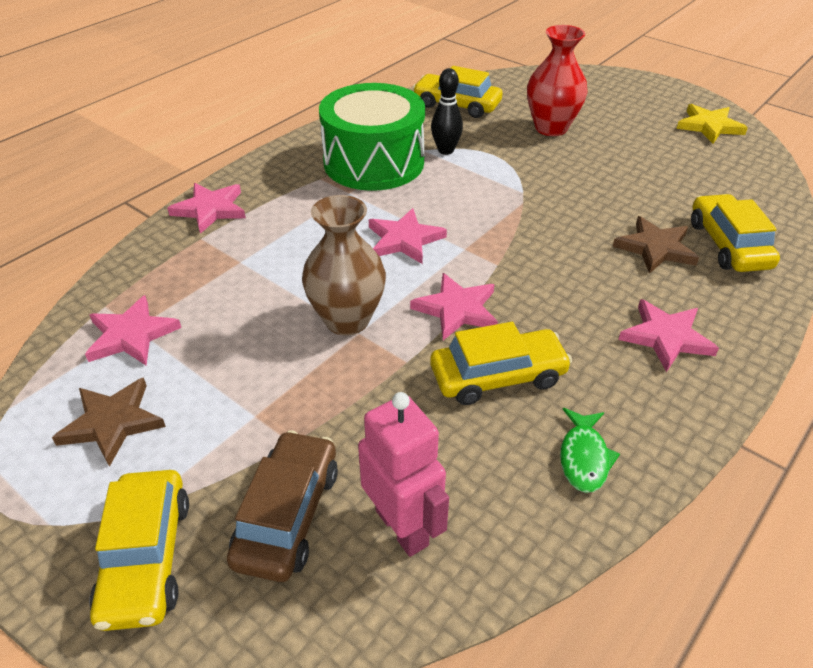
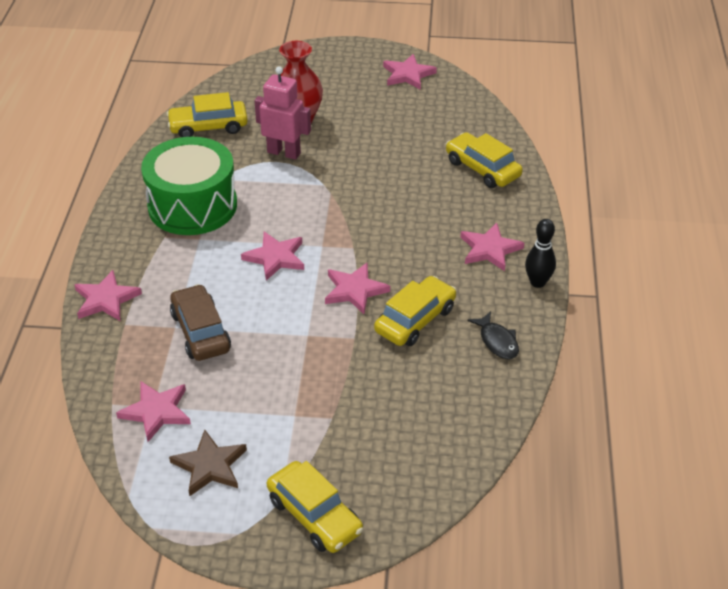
camera: 35 degrees left, 0 degrees up
(287, 515) = (369, 454): brown car -> brown car (201, 332)
(347, 320) = (292, 331): brown vase -> none
(402, 527) = (435, 426): pink robot -> pink robot (284, 152)
(445, 150) = (238, 172): black bowling pin -> black bowling pin (537, 282)
(584, 457) = (497, 341): green fish -> black fish
(655, 248) = (441, 191): brown star -> none
(709, 126) = (408, 74): yellow star -> pink star

